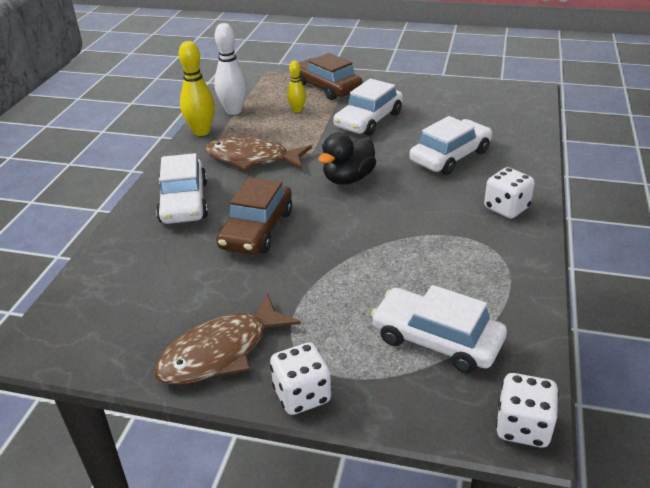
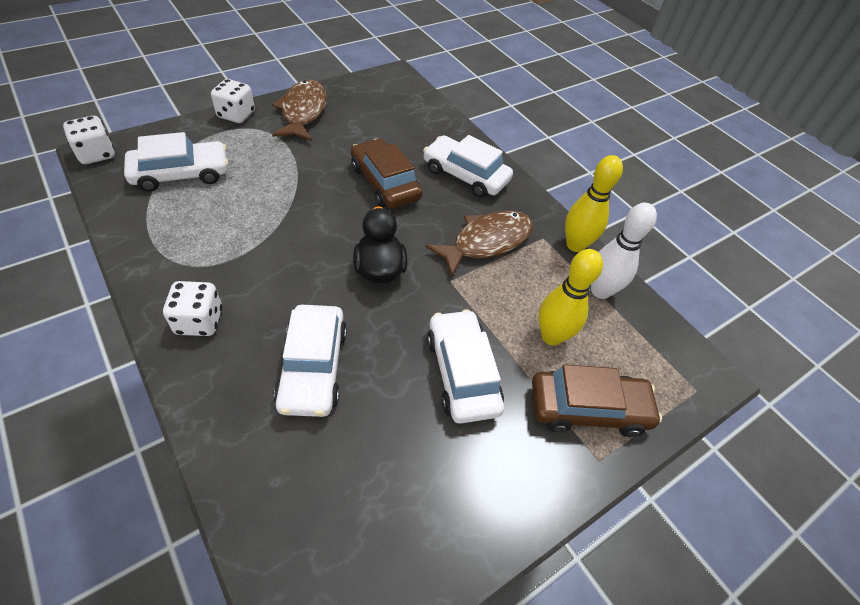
camera: 125 degrees right, 15 degrees up
(297, 110) = (551, 336): yellow bowling pin -> yellow bowling pin, size x1.72

